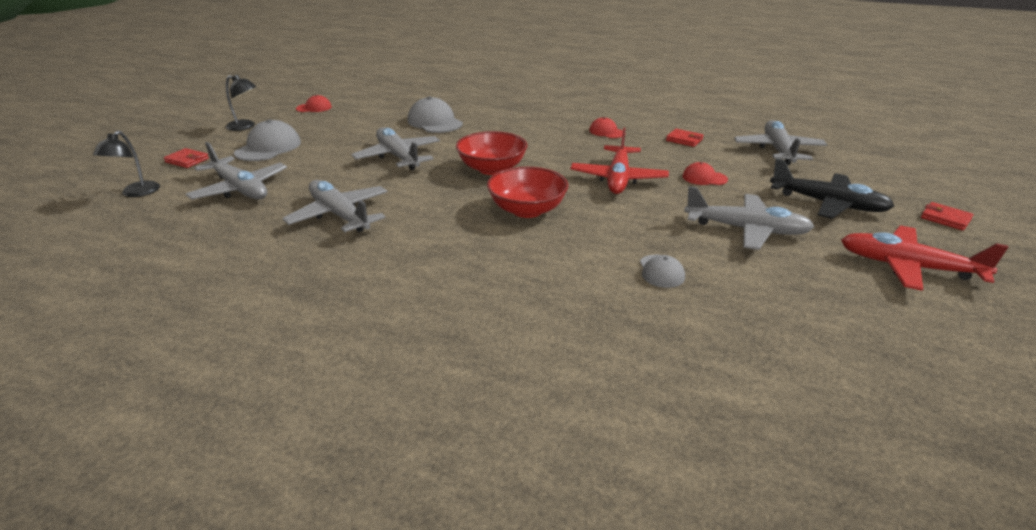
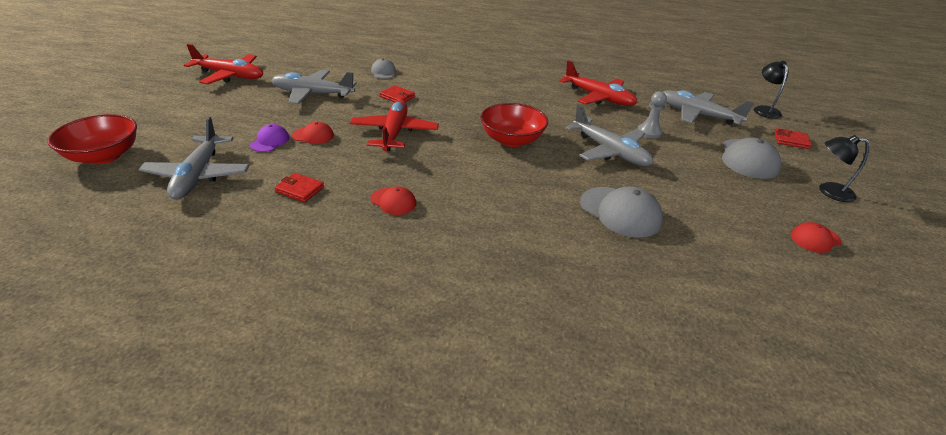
camera: 170 degrees right, 5 degrees up
(332, 172) = (649, 132): none -> grey pawn
(339, 215) = (598, 97): grey plane -> red plane
(527, 210) = (469, 104): red bowl -> red bowl (104, 156)
(744, 174) = (270, 141): none -> purple cap
(827, 204) = (226, 114): black plane -> none
(945, 219) = (147, 104): red wallet -> red wallet (397, 97)

